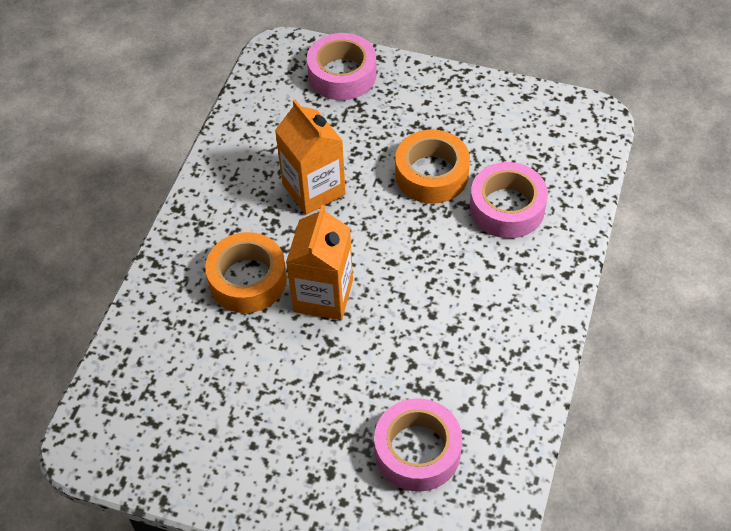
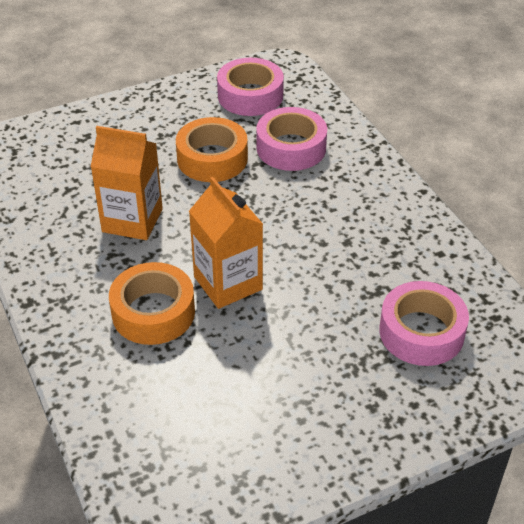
camera: 45 degrees left, 10 degrees down
(342, 74) = (62, 135): pink tape -> pink tape (250, 96)

